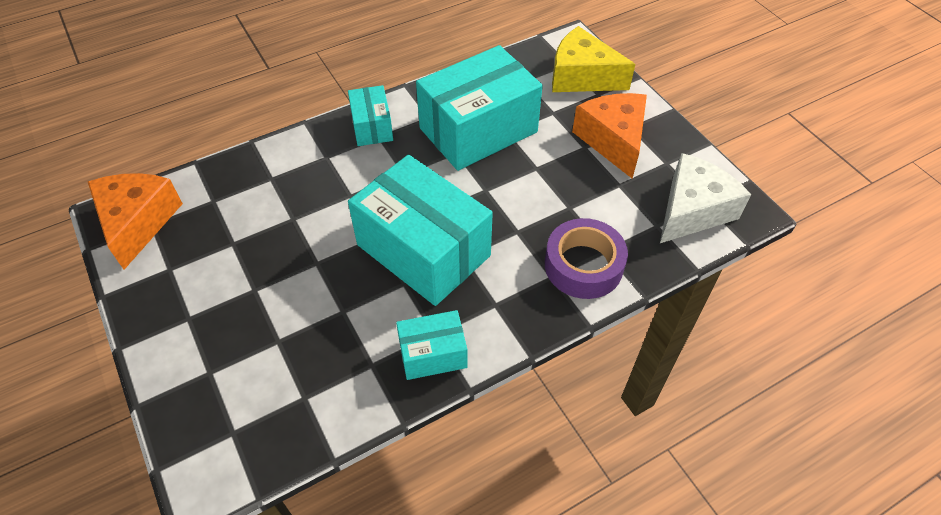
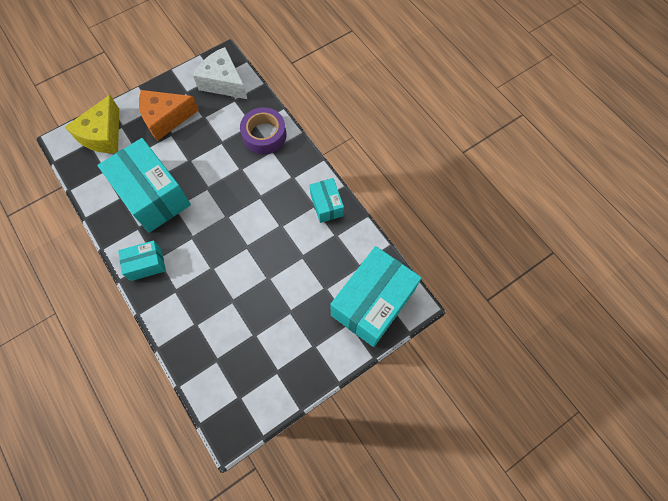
camera: 95 degrees left, 15 degrees up
(138, 222) = (237, 408): orange cheese -> none
(423, 250) = (256, 218): turquoise box -> turquoise box (372, 303)

